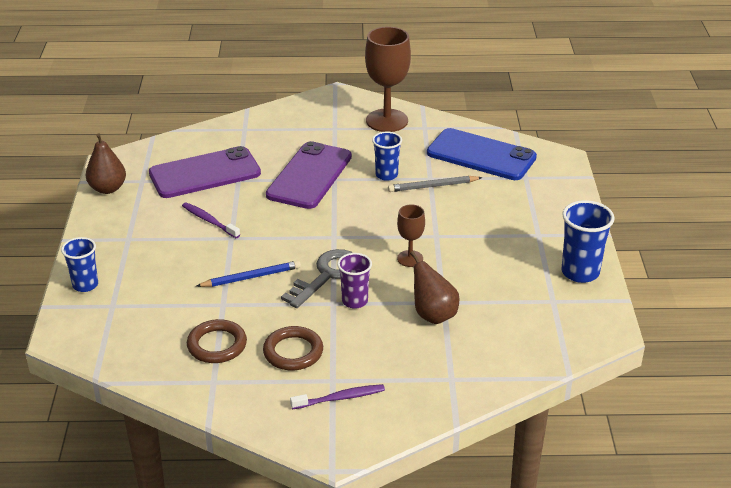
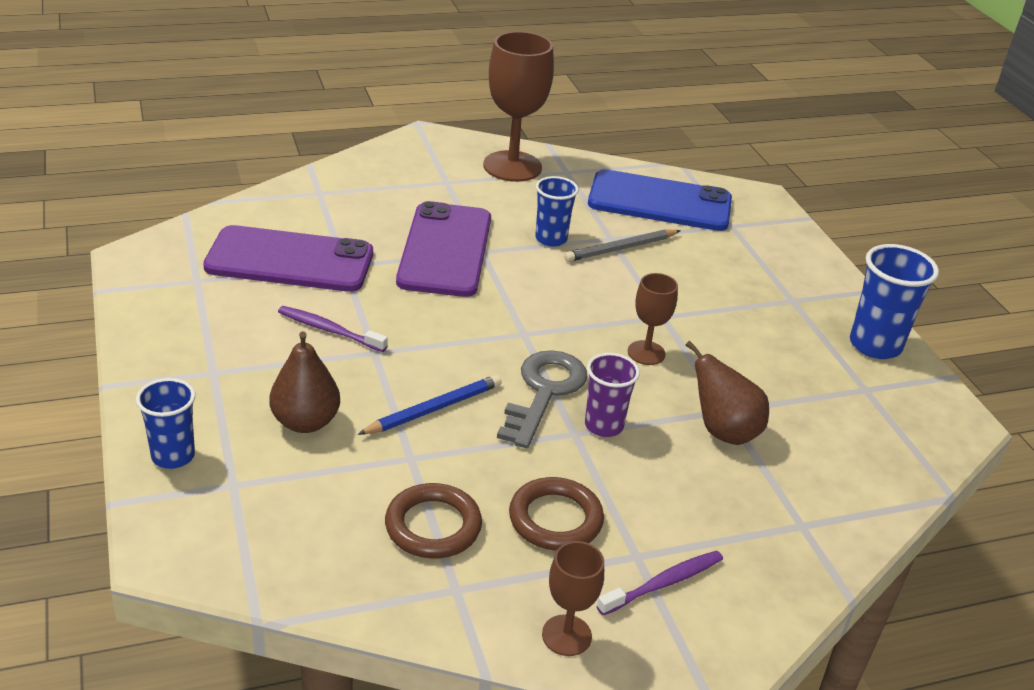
camera: 20 degrees left, 0 degrees up
(108, 188) = (147, 297): brown pear -> brown pear (305, 422)
(205, 173) = (290, 260): purple phone -> purple phone turned 45 degrees clockwise
(265, 416) = (566, 635): none -> brown goblet

